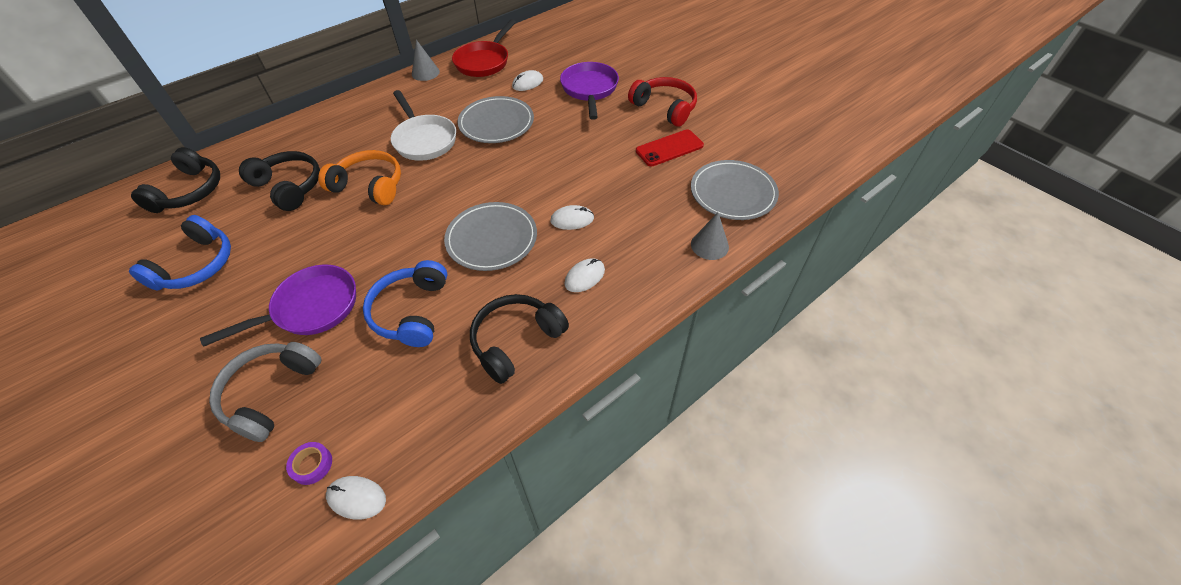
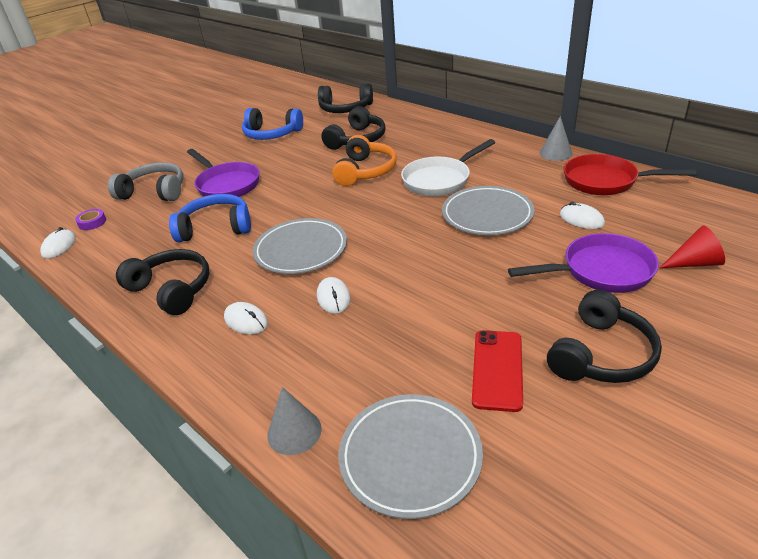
camera: 85 degrees right, 15 degrees down
(595, 56) = (694, 263): none -> red cone
(664, 108) = (601, 354): red headphones -> black headphones
(669, 148) = (497, 369): red phone -> red phone turned 45 degrees clockwise

